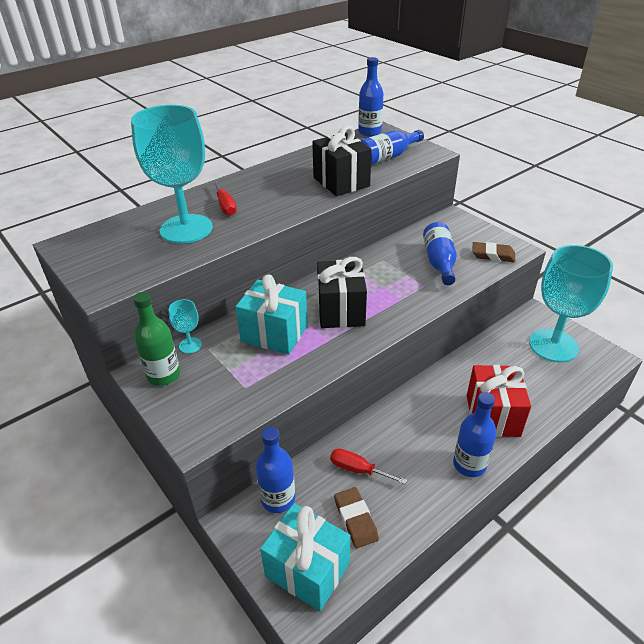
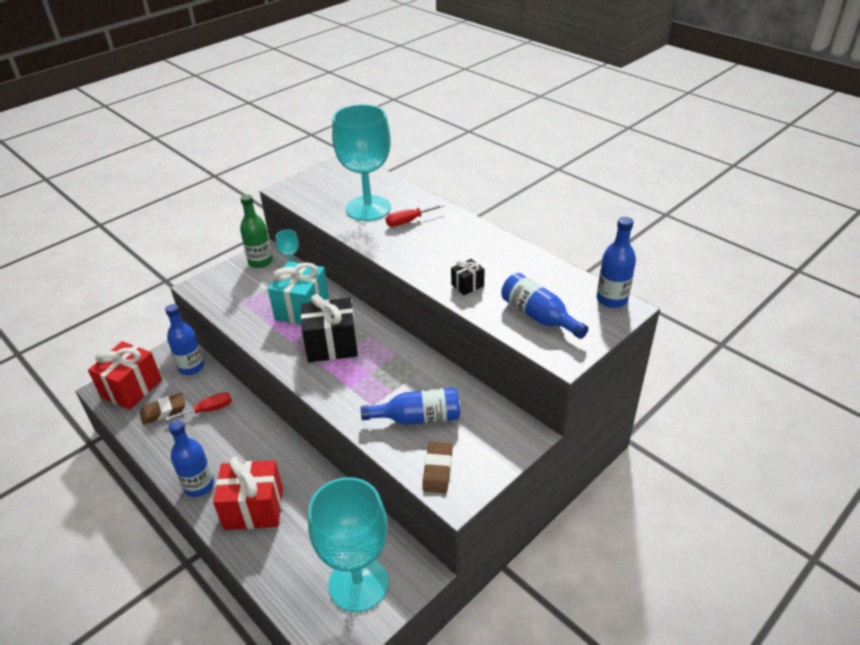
camera: 85 degrees right, 0 degrees up
(307, 569) = (131, 388): turquoise gift -> red gift
(341, 182) = (467, 285): black gift -> black gift, size x0.49
(358, 469) = (208, 410): red screwdriver -> red screwdriver turned 45 degrees clockwise

